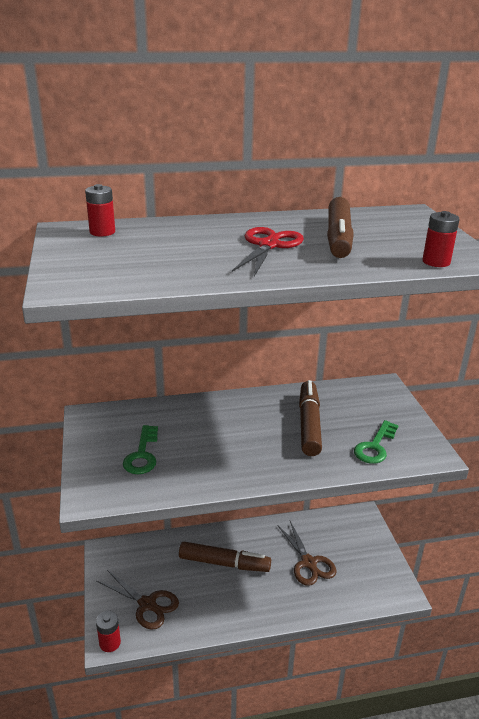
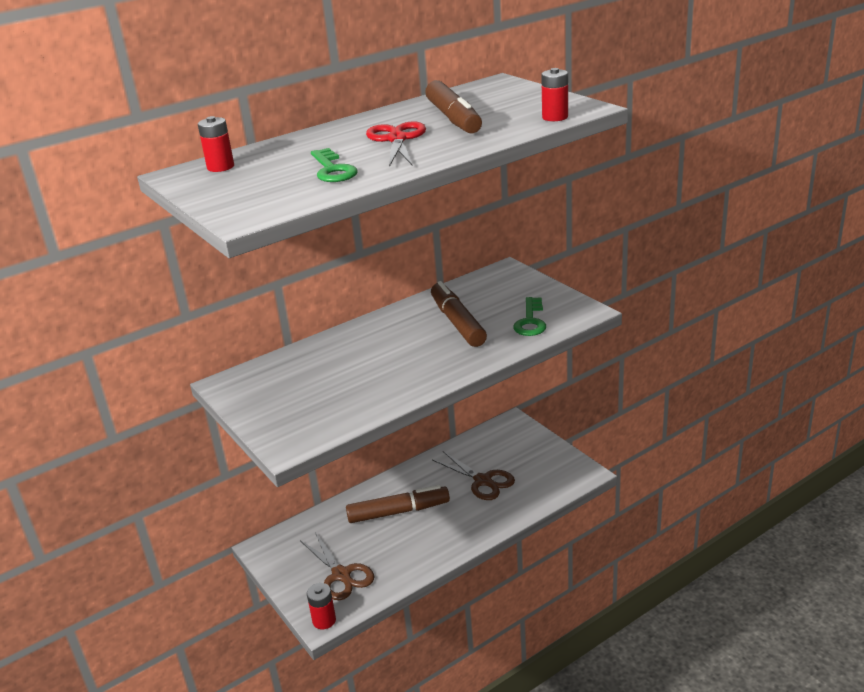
camera: 20 degrees left, 0 degrees up
(142, 454) = (312, 397): green key -> green key (332, 170)
(147, 604) = (341, 575): brown scissors -> brown scissors turned 45 degrees clockwise

